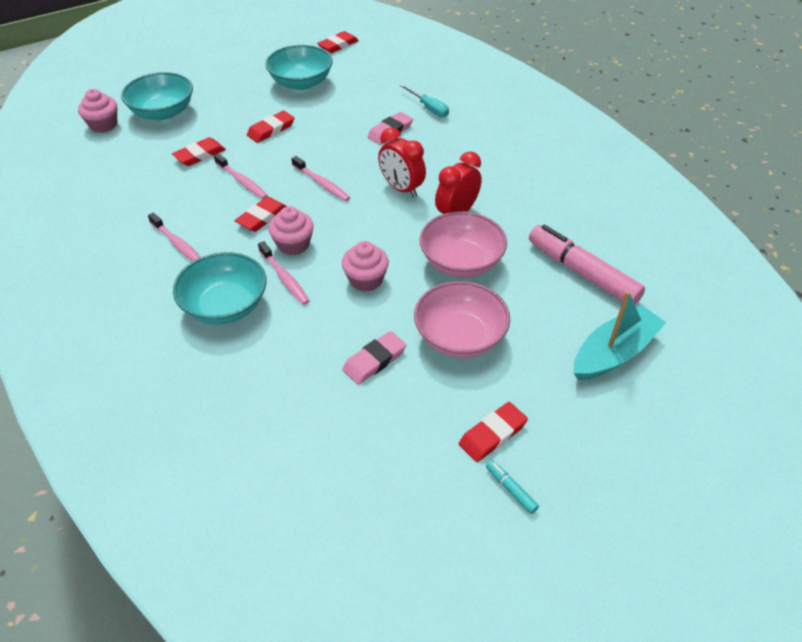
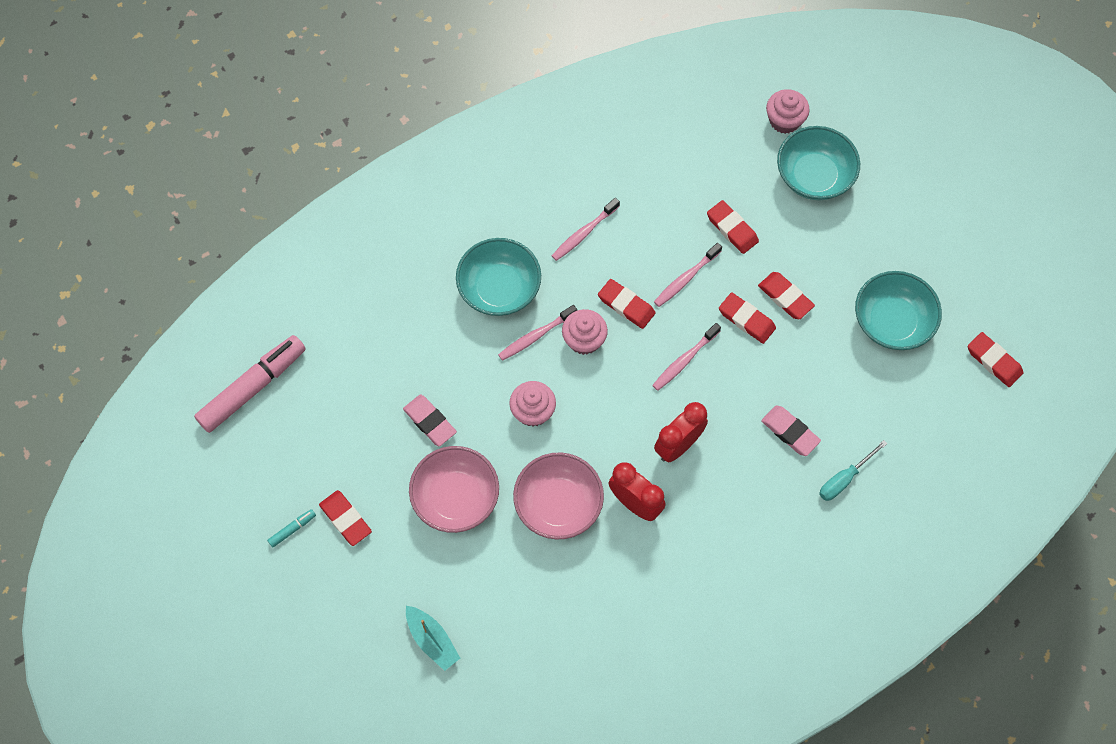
camera: 90 degrees right, 20 degrees up
(288, 150) = (746, 320): none -> red eraser
(582, 272) = (542, 627): pink marker -> pink marker (253, 387)
(614, 353) = (432, 640): turquoise boat -> turquoise boat, size x0.66

